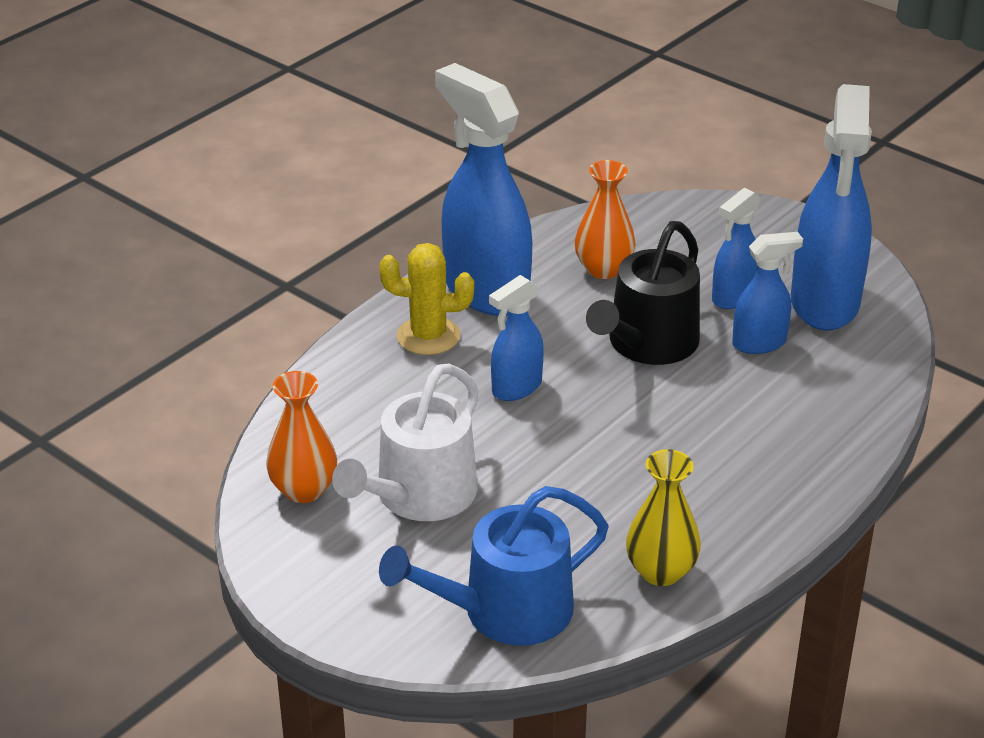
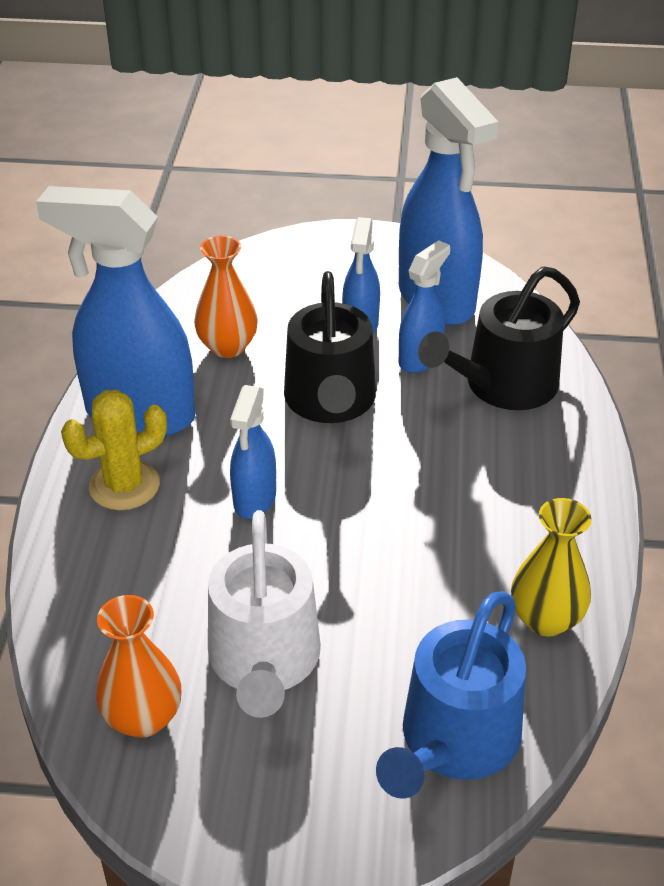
camera: 35 degrees left, 5 degrees up
(811, 393) = (503, 385): none -> black watering can

